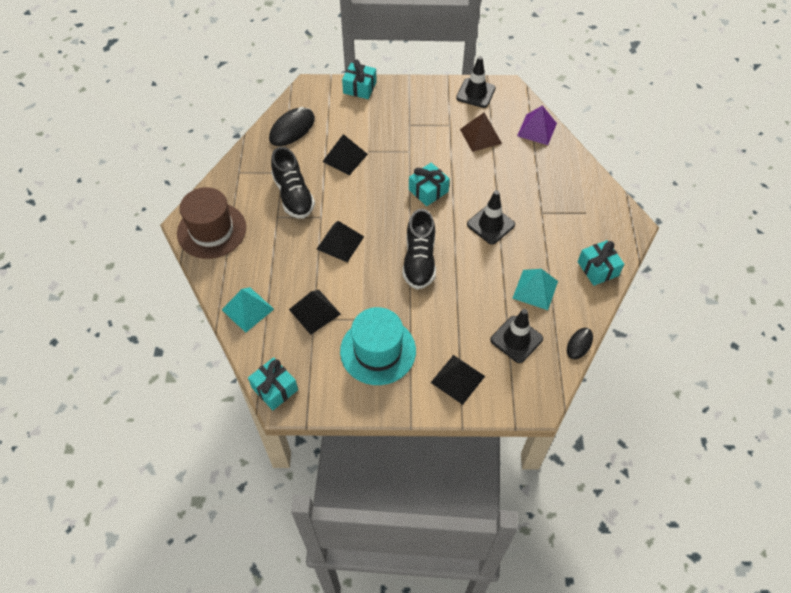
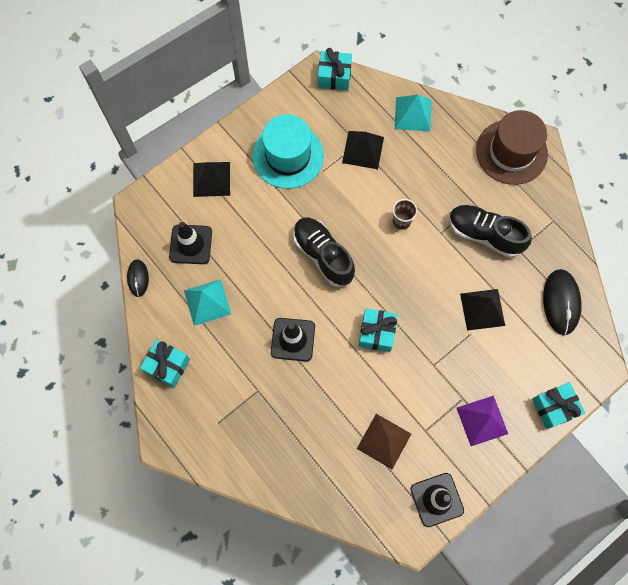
camera: 140 degrees right, 15 degrees up
(340, 242) = (401, 221): black pyramid -> brown cup
(537, 129) = (336, 497): purple pyramid -> purple pyramid (482, 420)

